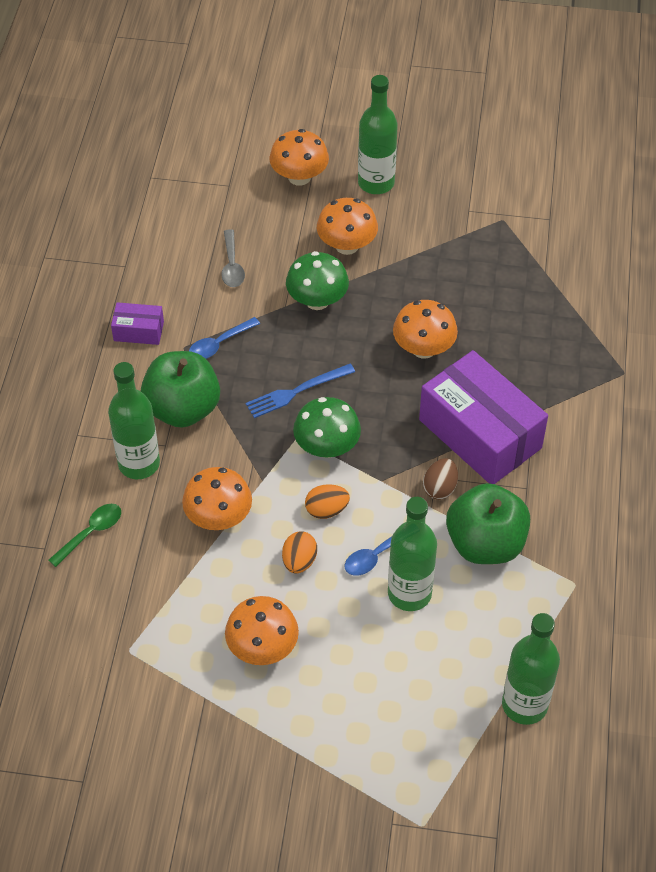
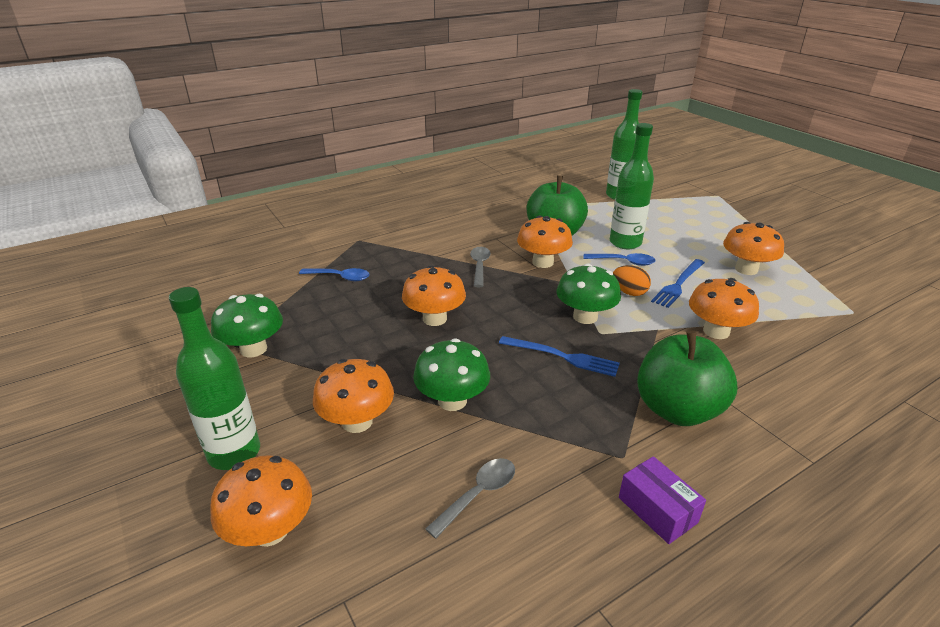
camera: 130 degrees left, 20 degrees down
(91, 533) = (846, 384): green spoon -> none
(139, 464) = (759, 399): green bottle -> none
(219, 344) = (584, 433): blue spoon -> blue spoon (340, 277)
(299, 561) = (678, 284): orange egg -> blue fork
(440, 488) = (543, 262): brown egg -> orange mushroom
(480, 434) = (479, 266): purple box -> grey spoon
(485, 228) = (253, 349): none -> green mushroom

